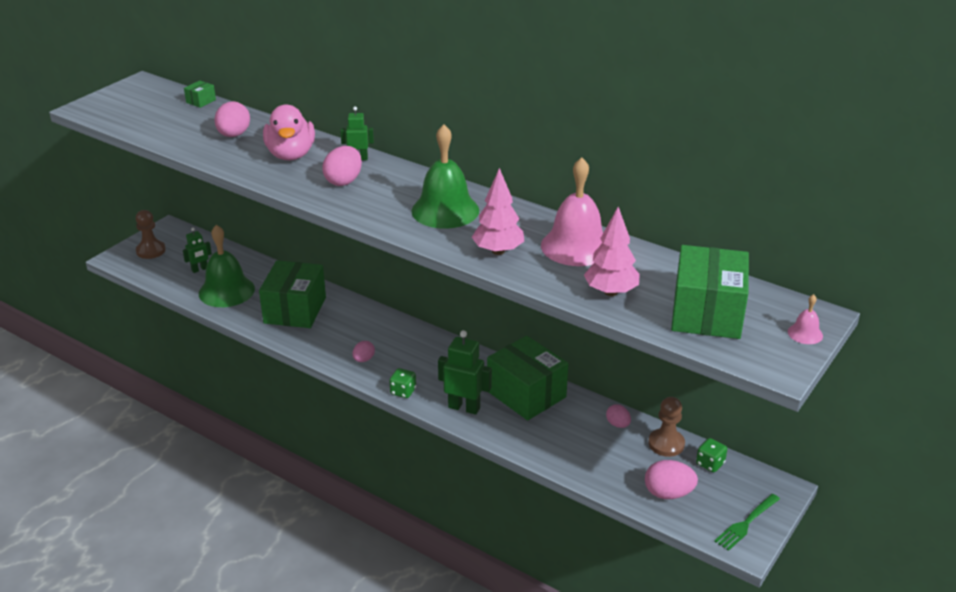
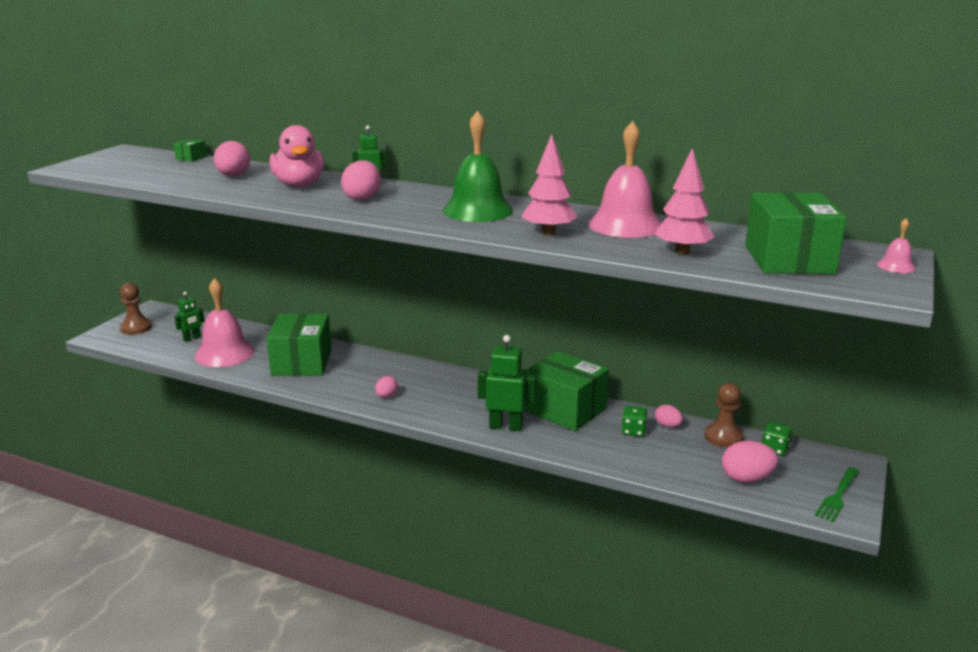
camera: 10 degrees left, 10 degrees down
(226, 291) = (225, 353): green bell -> pink bell
(403, 391) = (437, 419): green dice -> green dice (633, 431)

